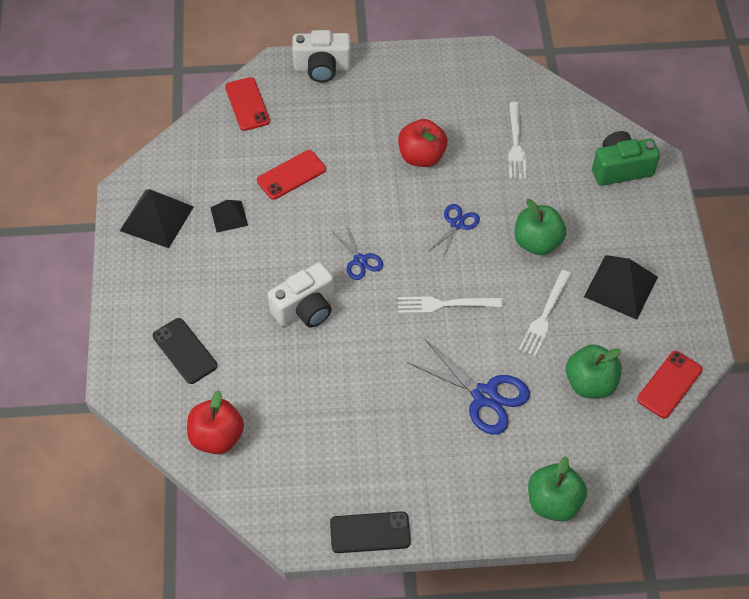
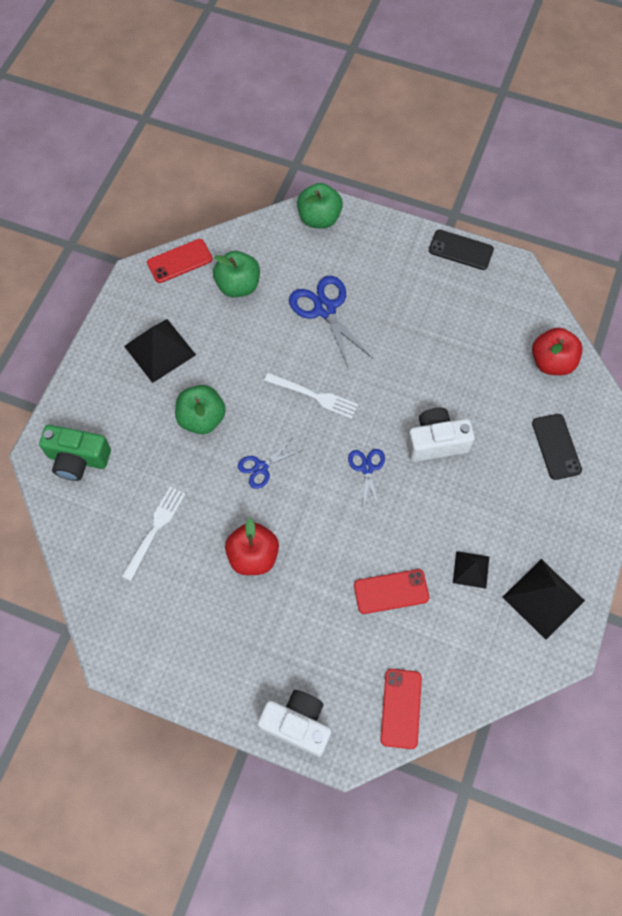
camera: 155 degrees left, 10 degrees up
(545, 317) = (238, 351): white fork -> none

